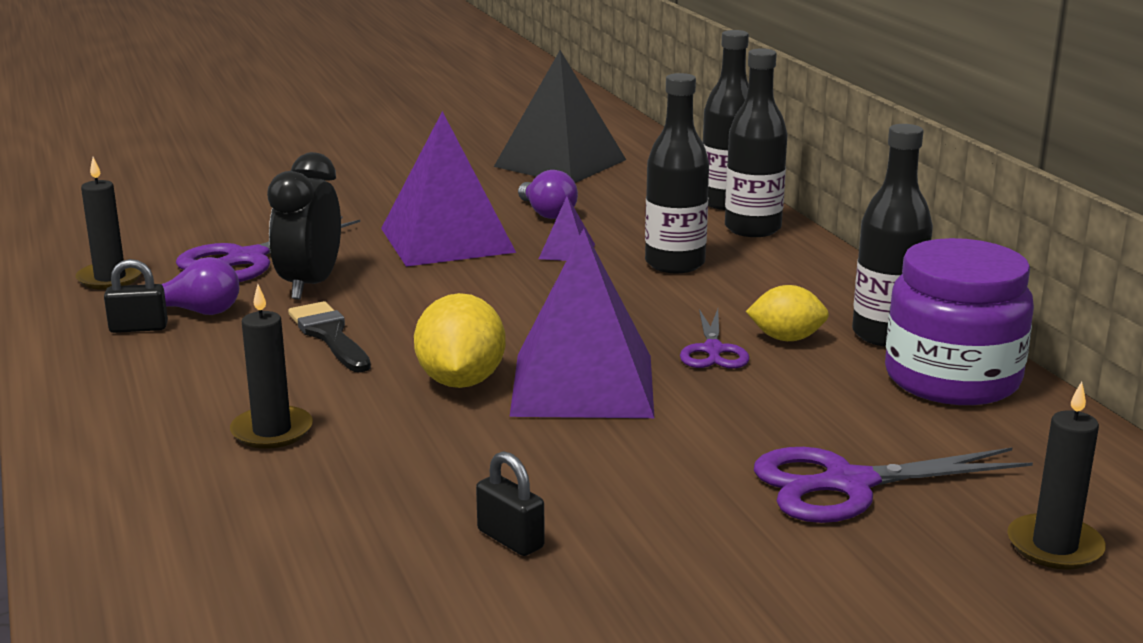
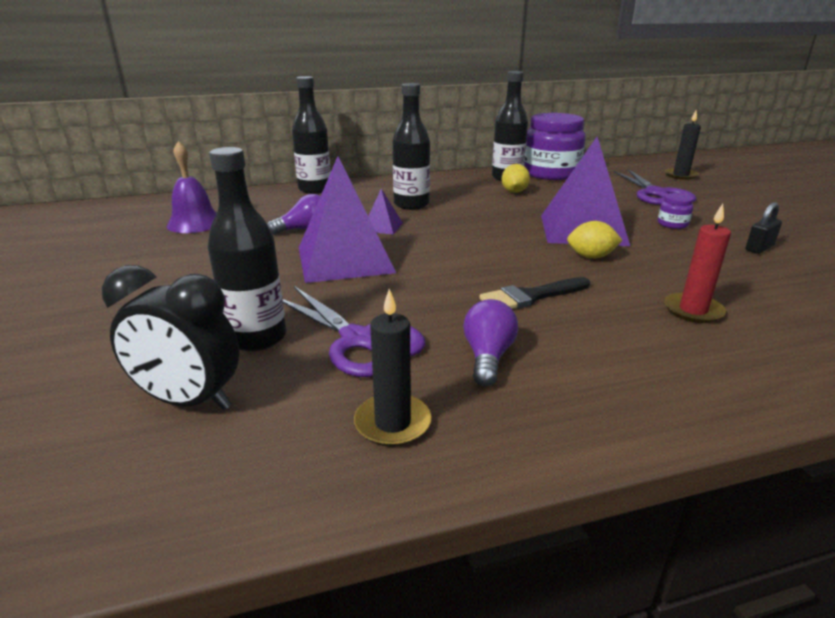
camera: 85 degrees left, 5 degrees up
(138, 328) = (530, 386): black padlock -> none
(272, 431) = (693, 310): black candle -> red candle
(310, 285) = (430, 307): black clock -> black clock (189, 401)
(461, 381) = (591, 257): yellow lemon -> yellow lemon, size x0.66
(560, 163) = (195, 223): black pyramid -> purple bell
(633, 471) = (672, 224): none -> purple jar
(713, 350) = (531, 204): purple scissors -> none
(752, 229) = (362, 187): black bottle -> black bottle (257, 338)

